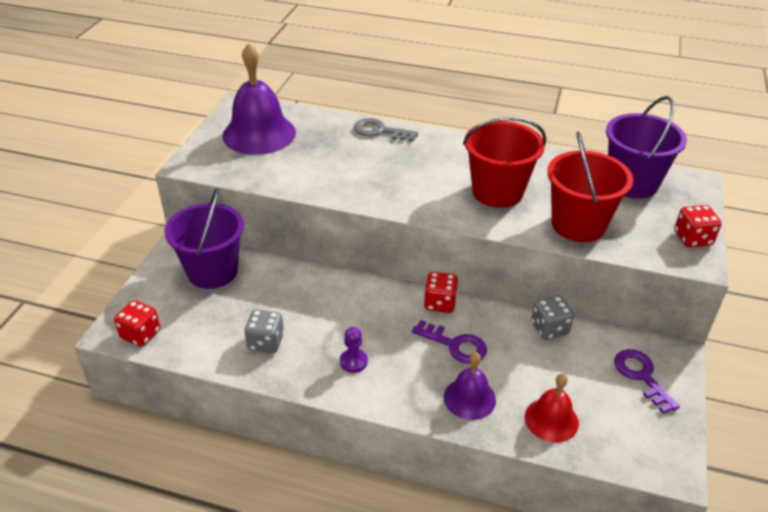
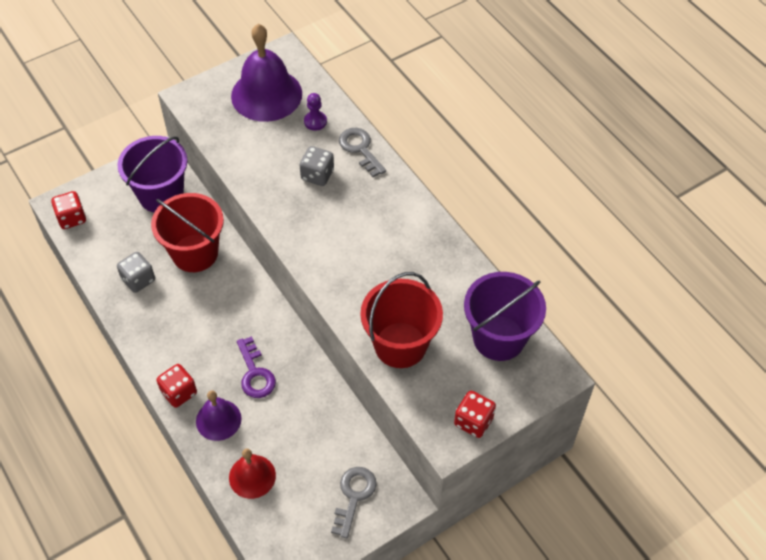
camera: 40 degrees right, 15 degrees up
(353, 361) = (176, 336): purple pawn -> purple pawn (315, 121)
(440, 303) = (283, 332): red dice -> red dice (179, 392)
(497, 192) = (378, 272): red bucket -> red bucket (195, 253)
(549, 328) = (336, 410): grey dice -> grey dice (317, 175)
(641, 376) = (354, 496): purple key -> grey key

